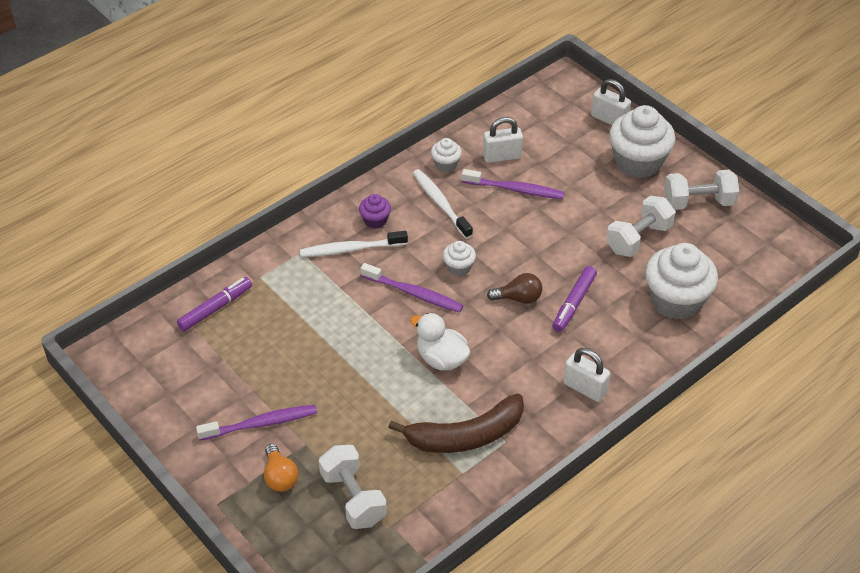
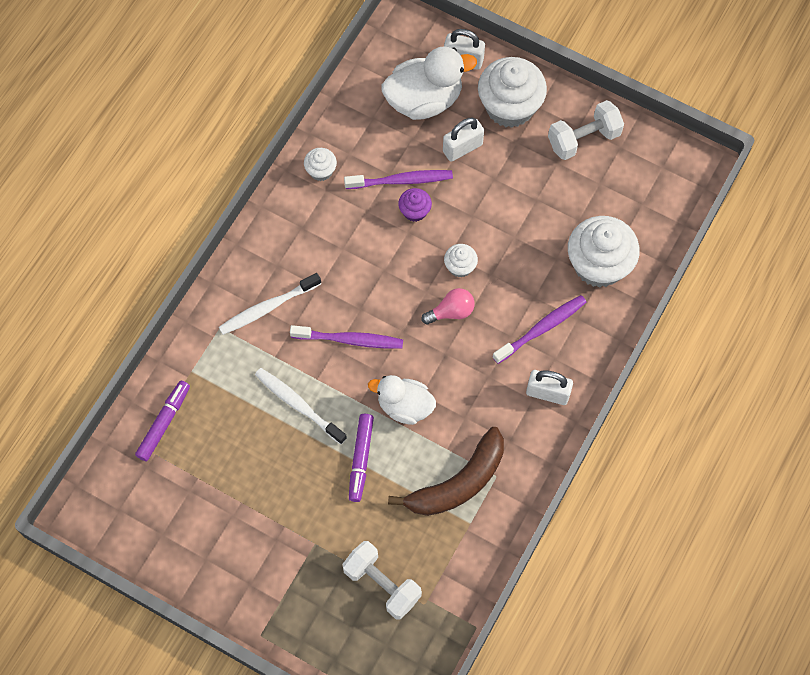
camera: 20 degrees left, 20 degrees up
(261, 423) = (264, 536): purple toothbrush -> purple toothbrush (541, 328)
(280, 477) = (306, 586): orange light bulb -> none
(375, 220) = (278, 264): purple cupcake -> purple cupcake (414, 211)
(440, 203) = (334, 222): white toothbrush -> white toothbrush (298, 405)
(459, 267) = (381, 294): white cupcake -> white cupcake (460, 266)
(502, 156) = (373, 142): white padlock -> white padlock (462, 148)
(518, 298) = (451, 312): brown light bulb -> pink light bulb
(561, 138) = (424, 100): none -> white duck
(573, 303) = (505, 300): purple marker -> purple marker (360, 459)
(638, 239) = (540, 202): white dumbbell -> none

